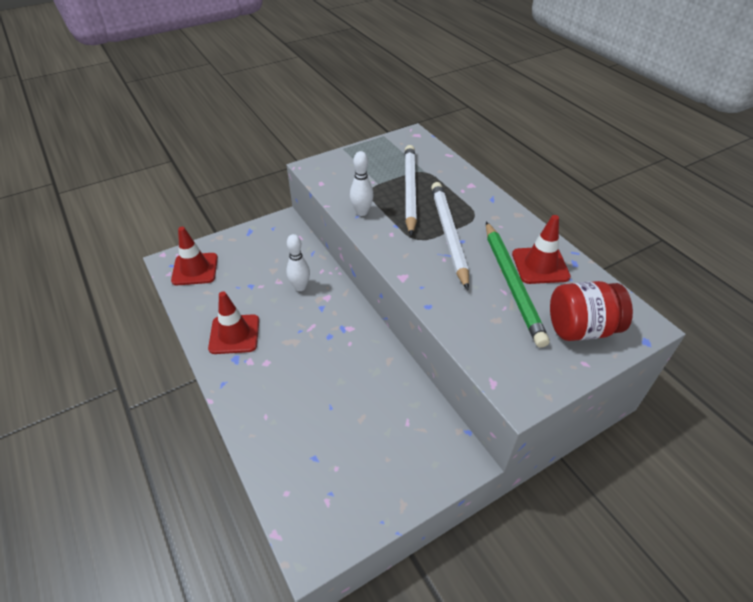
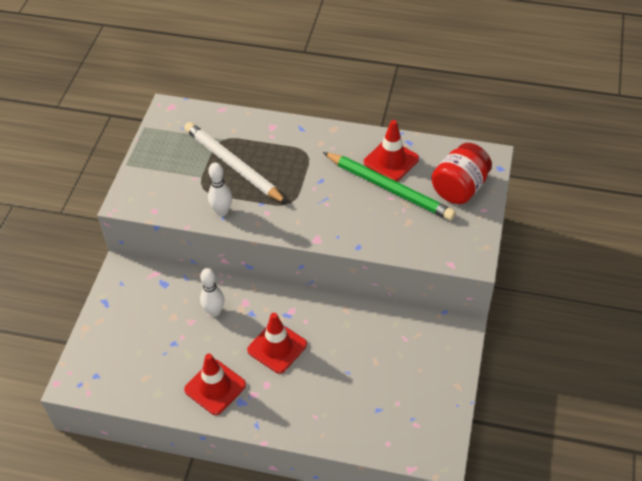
camera: 45 degrees left, 5 degrees up
(195, 269) = (106, 370): red traffic cone -> red traffic cone (277, 347)
(448, 234) = (306, 182): white pencil -> none

